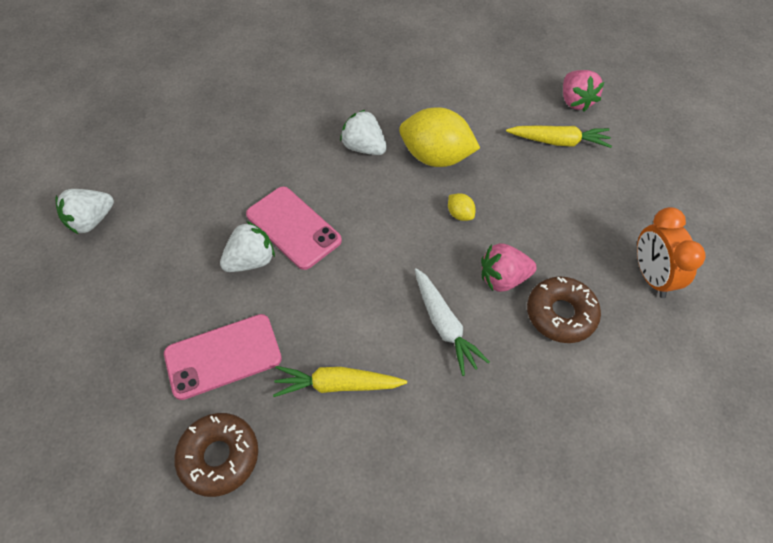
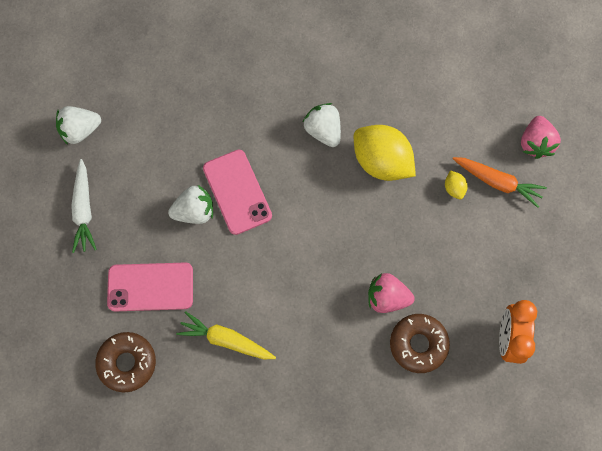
camera: 20 degrees right, 15 degrees up
(444, 325) = (323, 321): white carrot -> white carrot (84, 210)
(460, 214) = (378, 226): yellow lemon -> yellow lemon (454, 188)
(558, 142) = (497, 182): yellow carrot -> orange carrot

